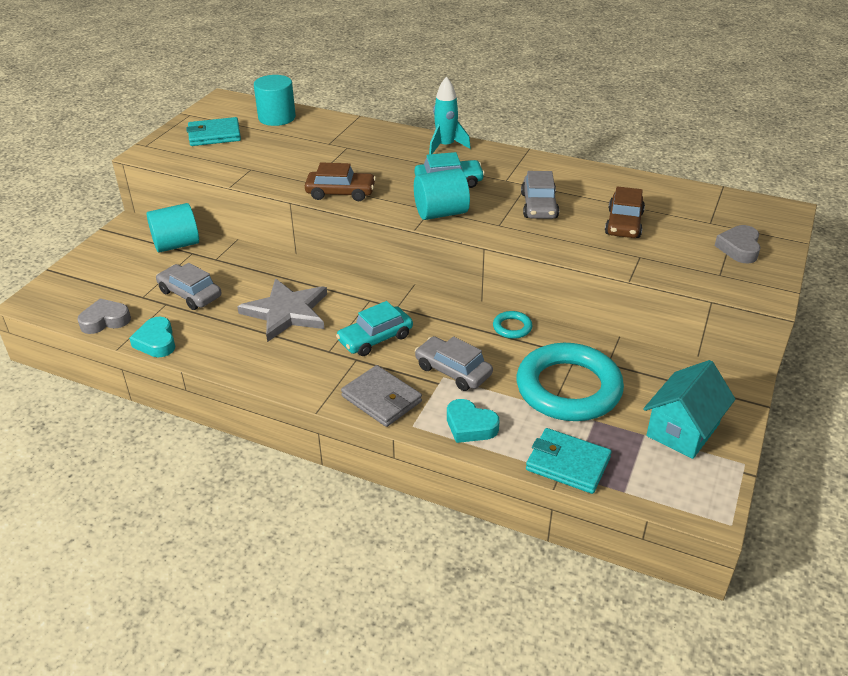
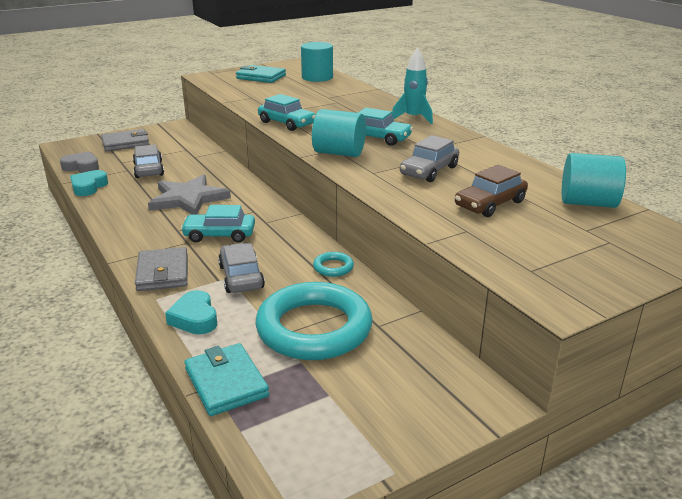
camera: 35 degrees right, 10 degrees down
(107, 270) = (125, 143): none -> grey wallet
(176, 245) = (184, 143): turquoise cylinder -> turquoise cylinder (588, 203)
(340, 193) = (287, 123): brown car -> turquoise car
(682, 430) = (371, 410): turquoise house -> none
(739, 248) = (588, 258): grey heart -> none

